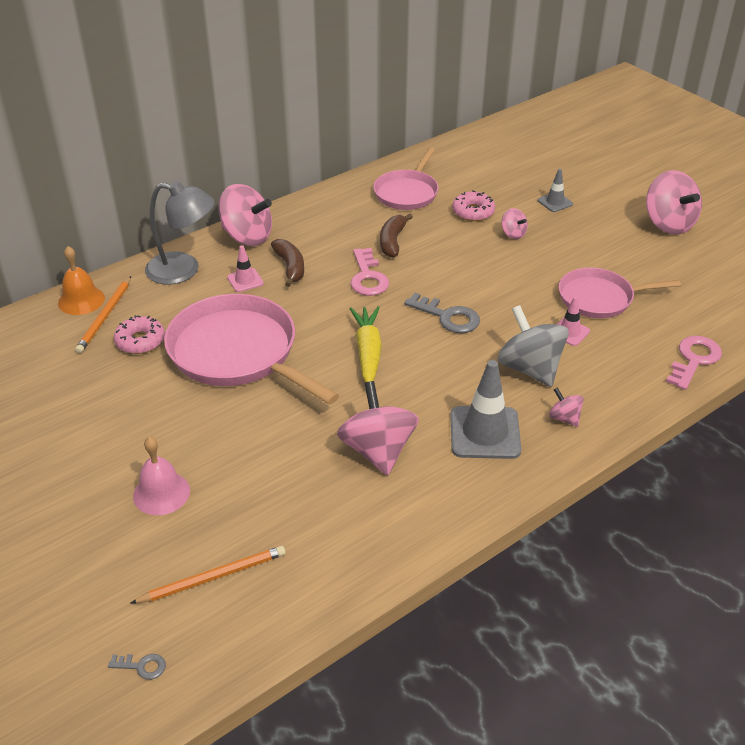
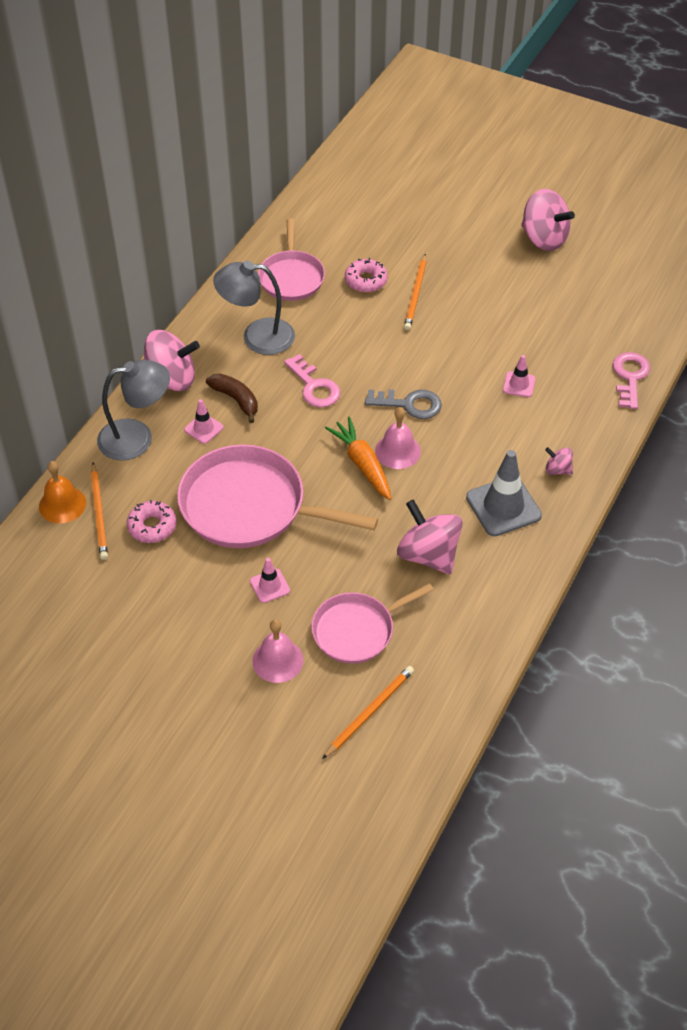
camera: 25 degrees left, 10 degrees up
(142, 666) = (364, 801): grey key -> none
(205, 425) = (270, 586): none -> pink traffic cone
(344, 227) = (257, 337): none -> grey lamp
(368, 352) = (362, 464): yellow carrot -> orange carrot
(392, 241) = (312, 339): brown banana -> none
(409, 351) = (397, 451): none -> pink bell
(513, 234) = (416, 294): pink spinning top -> orange pencil
(530, 368) = (506, 432): grey spinning top -> none
(555, 202) = (433, 245): grey traffic cone -> none
(599, 298) = (525, 340): pink pan -> pink pan (357, 630)

